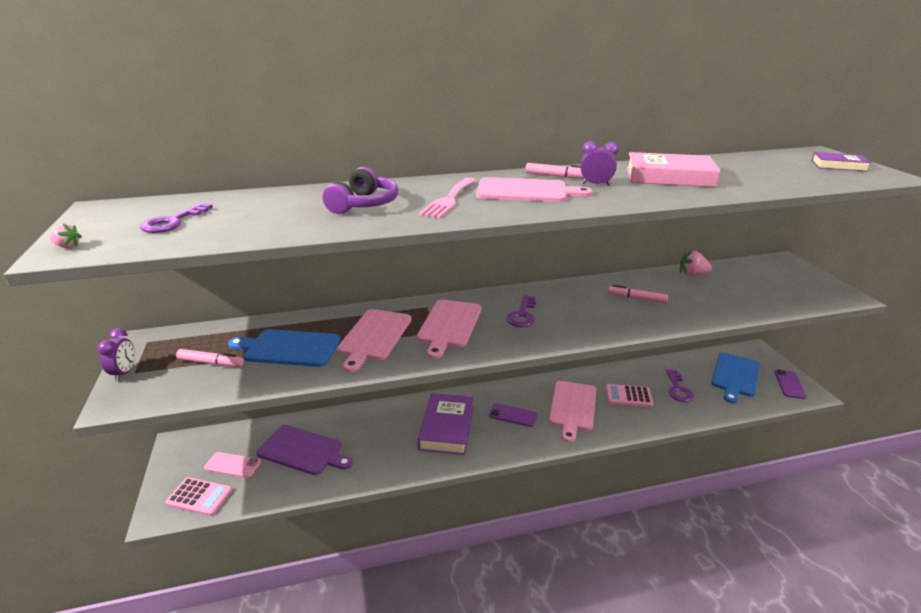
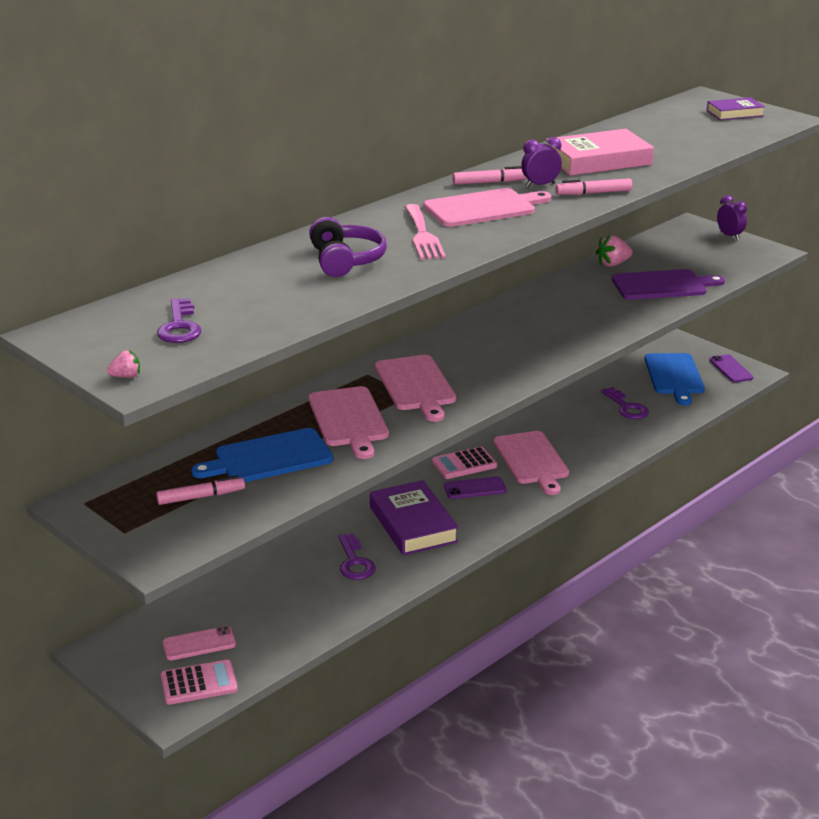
camera: 30 degrees left, 0 degrees up
(124, 373) = (113, 536): purple clock -> purple clock (729, 236)
(303, 450) = (268, 601): purple cutting board -> purple cutting board (662, 285)
(522, 315) = (481, 354): purple key -> purple key (355, 562)
(628, 396) = (581, 430): pink calculator -> pink calculator (464, 464)
(636, 299) = (580, 305): pink marker -> pink marker (593, 193)

